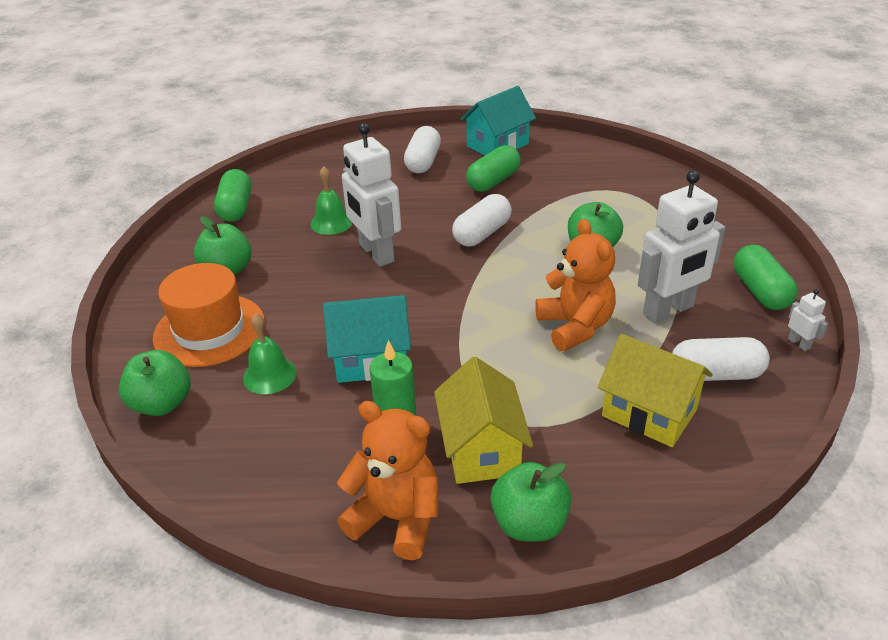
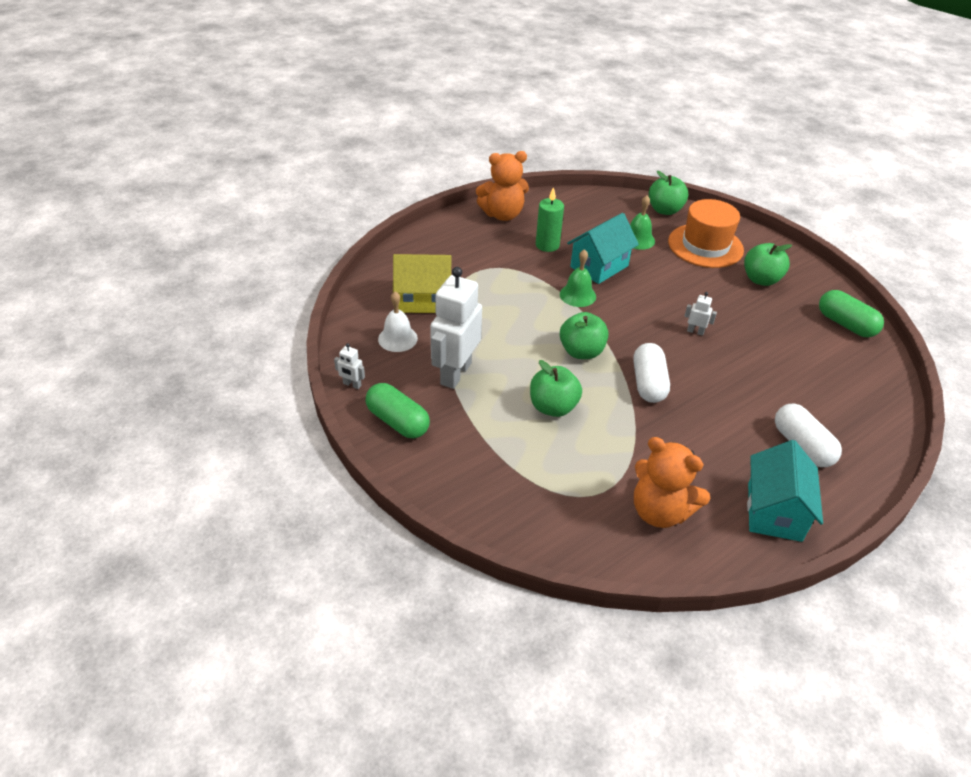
camera: 140 degrees right, 5 degrees up
(331, 223) = (763, 343): green bell -> green bell (577, 295)
(376, 253) = (695, 331): white robot -> white robot, size x0.41
(482, 449) = (494, 251): yellow house -> none
(493, 181) = (711, 450): green capsule -> none
(529, 524) = (445, 233): green apple -> green apple (581, 352)
(575, 327) = (507, 334): orange teddy bear -> orange teddy bear (660, 511)
(715, 374) = (397, 338): white capsule -> white bell

